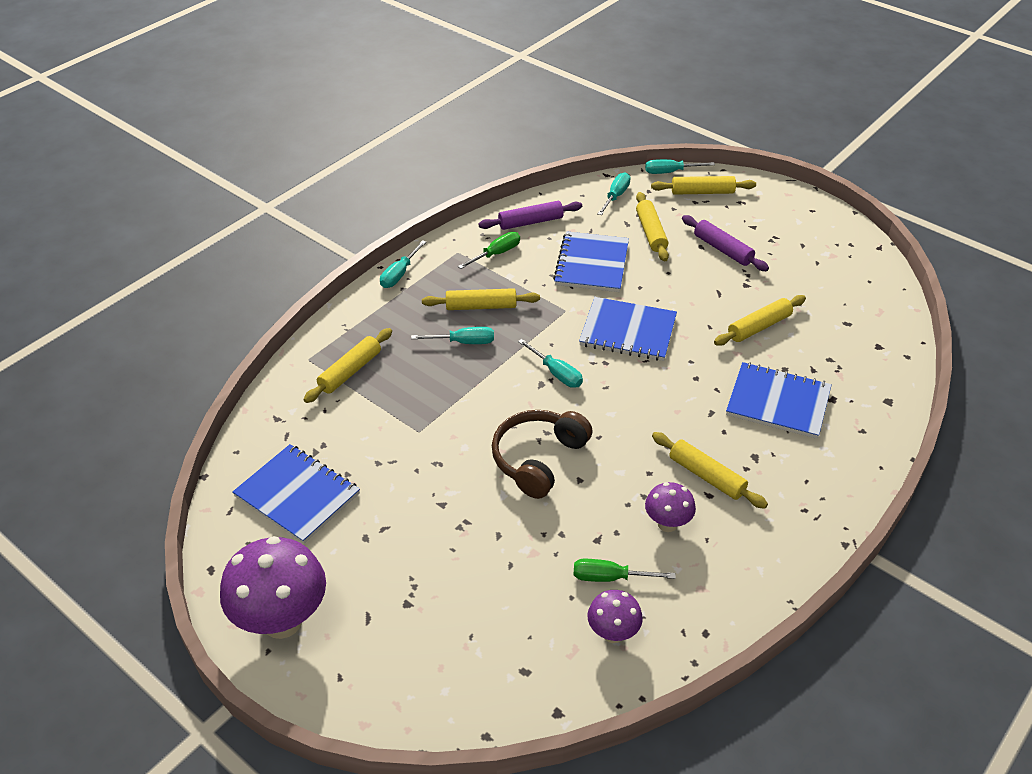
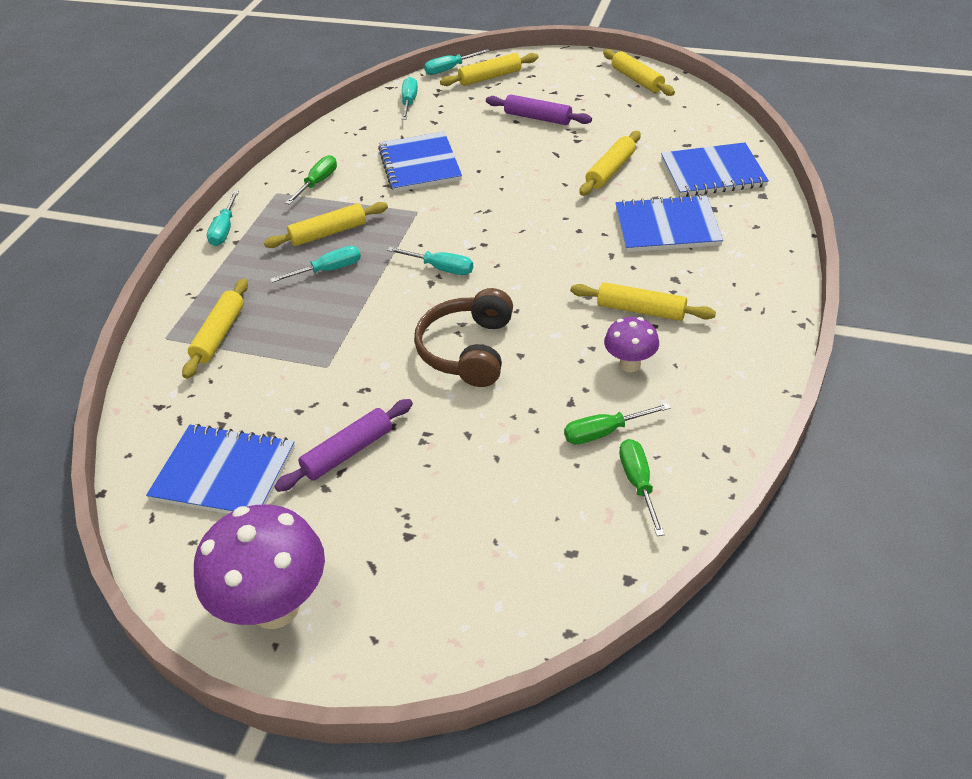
camera: 20 degrees left, 0 degrees up
(530, 222) = (337, 146): purple rolling pin -> purple rolling pin (348, 452)
(612, 633) = (638, 483): purple mushroom -> green screwdriver
(628, 331) = (490, 211): blue notebook -> blue notebook (713, 173)
(651, 232) = (461, 123): yellow rolling pin -> yellow rolling pin (637, 80)

